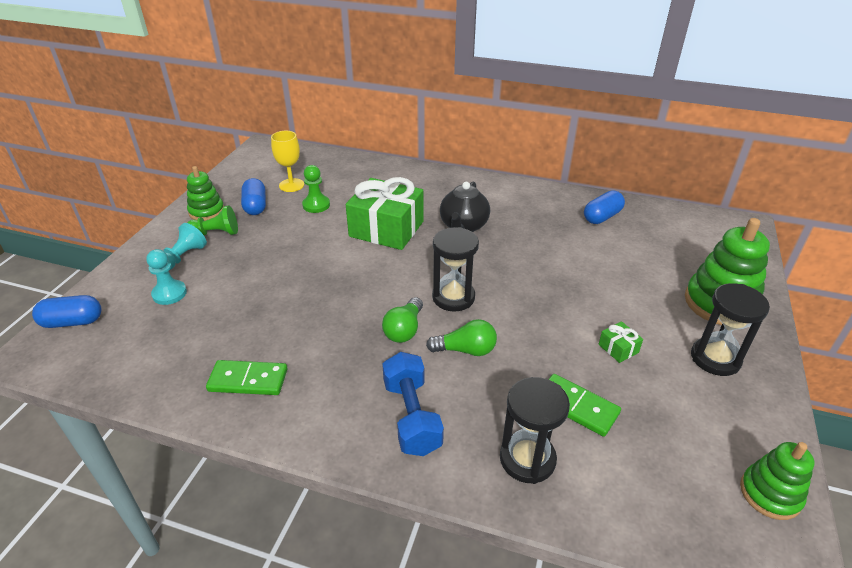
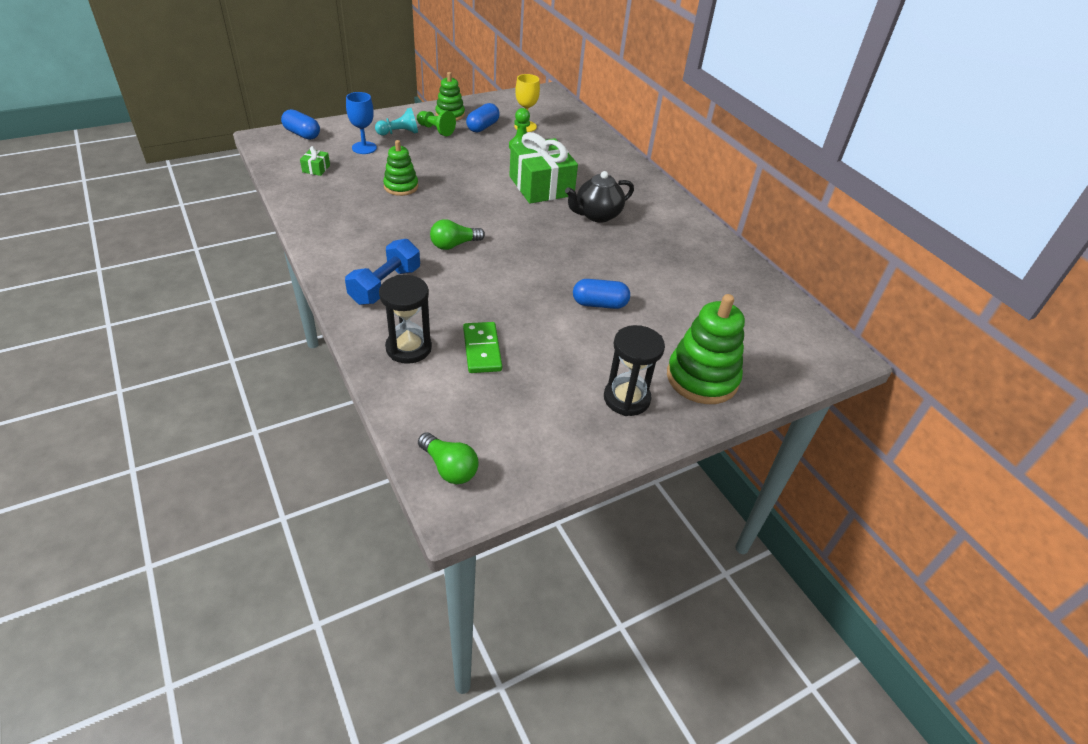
camera: 40 degrees right, 5 degrees up
(169, 293) = (364, 148): turquoise pawn -> blue goblet
(248, 380) = (336, 213): green domino -> none
(453, 297) = (514, 248): black hourglass -> none
(466, 350) = (470, 278): green light bulb -> green light bulb (449, 468)
(602, 217) = (719, 272): blue capsule -> blue capsule (599, 304)
(618, 348) = (568, 345): green gift -> green gift (316, 169)
(770, 494) = (514, 474): green stacking toy -> green stacking toy (401, 186)

